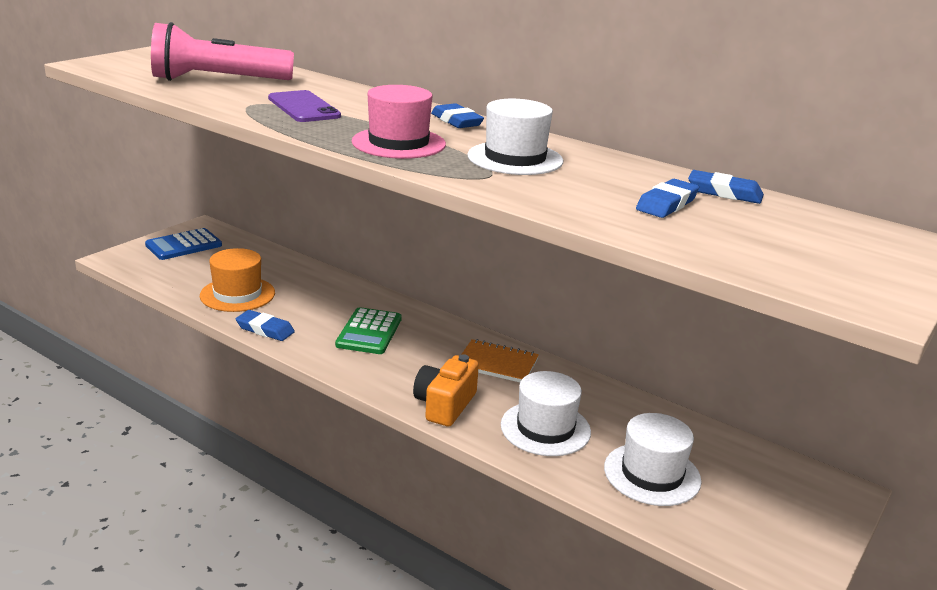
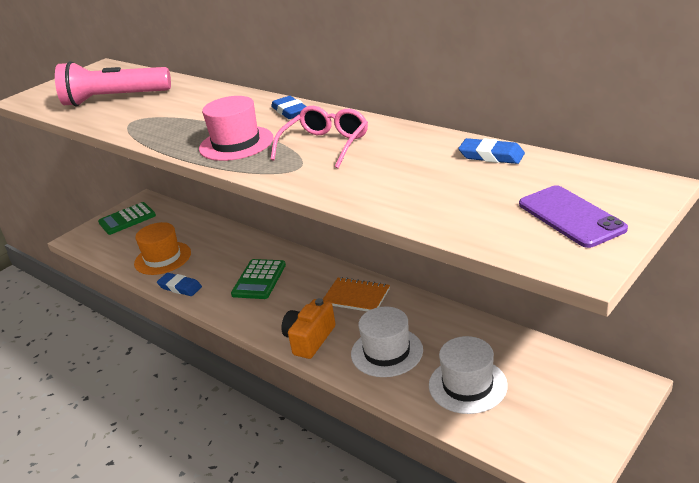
camera: 10 degrees right, 5 degrees up
(183, 245) = (127, 219): blue calculator -> green calculator
(303, 107) = (172, 117): purple phone -> purple phone (571, 216)
(515, 158) = (325, 145): white hat -> pink glasses
(666, 204) = (437, 176): blue eraser -> none

